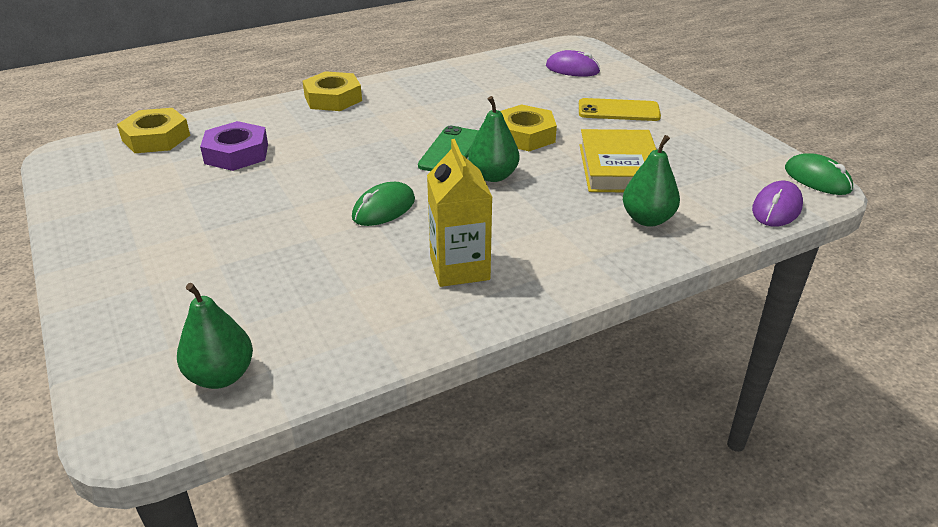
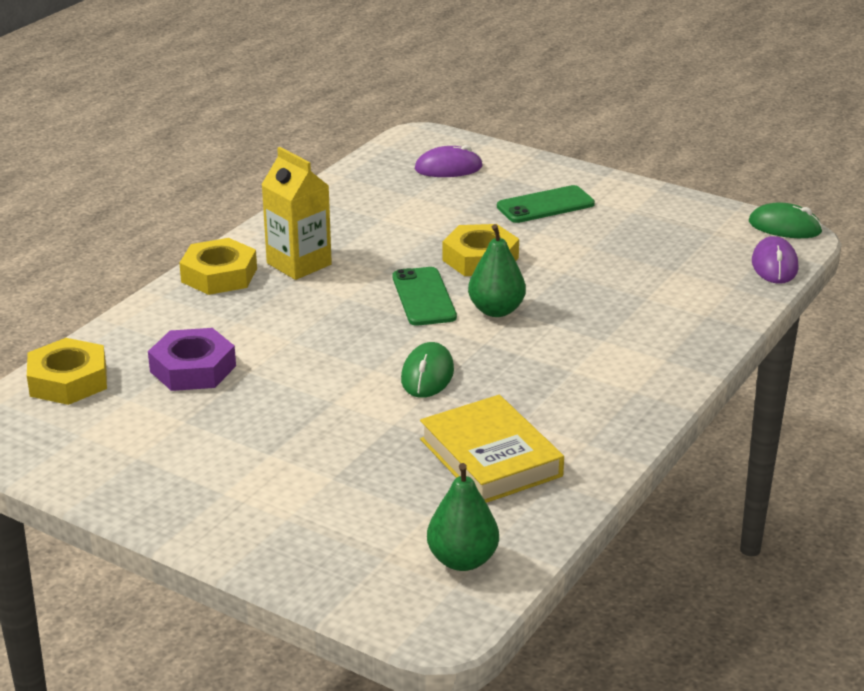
camera: 30 degrees left, 5 degrees down
(459, 268) = (562, 405): yellow carton -> yellow carton (299, 264)
(618, 111) = (545, 205): yellow phone -> green phone
(619, 168) = (605, 267): yellow book -> yellow book (490, 457)
(647, 219) = (678, 309): green pear -> none

